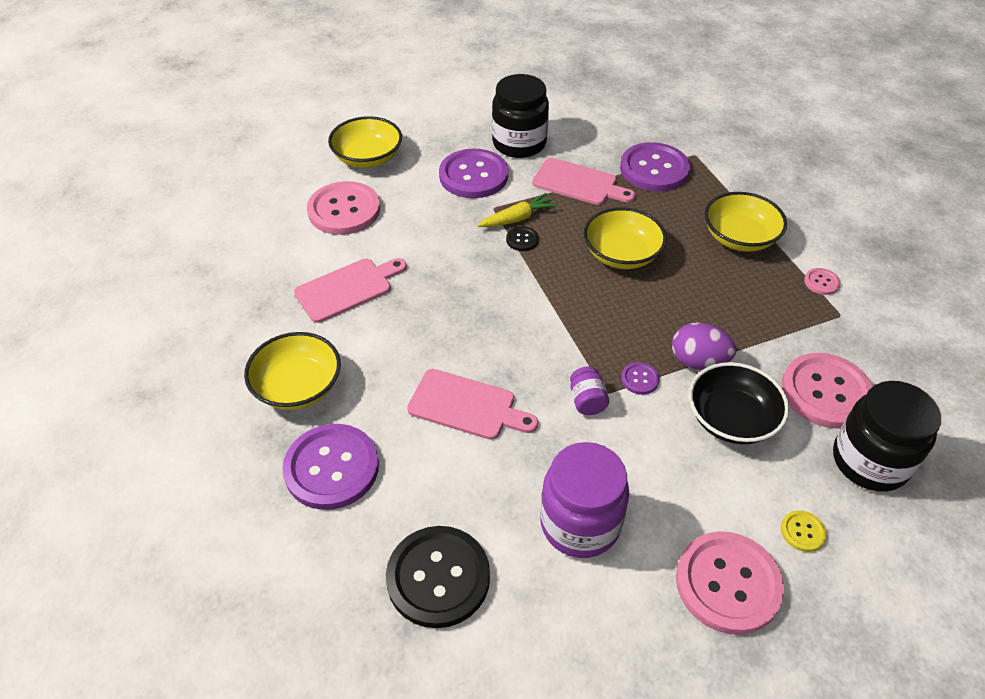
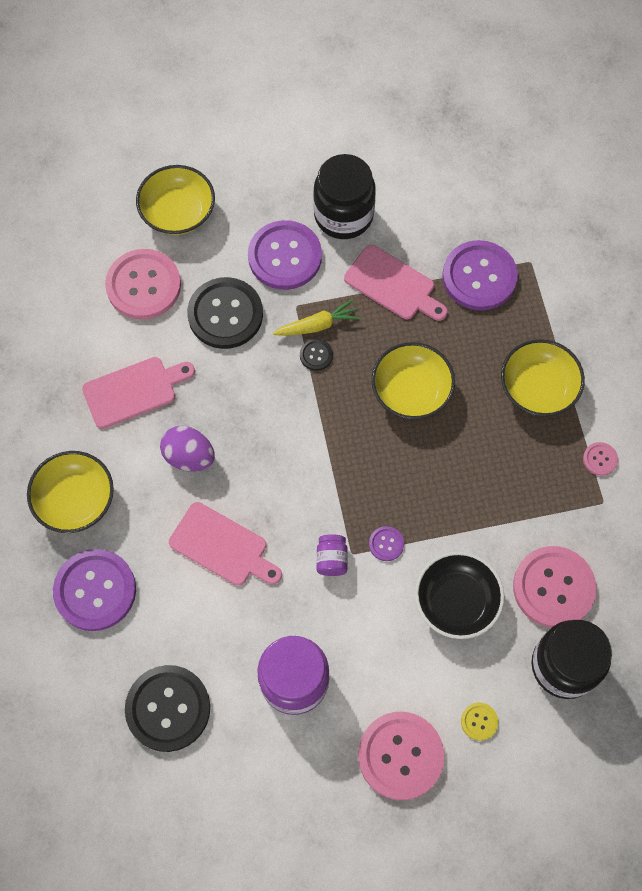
camera: 10 degrees right, 20 degrees up
(427, 221) = (225, 314): none -> black button
(698, 361) = (446, 533): purple egg -> purple egg (189, 456)

